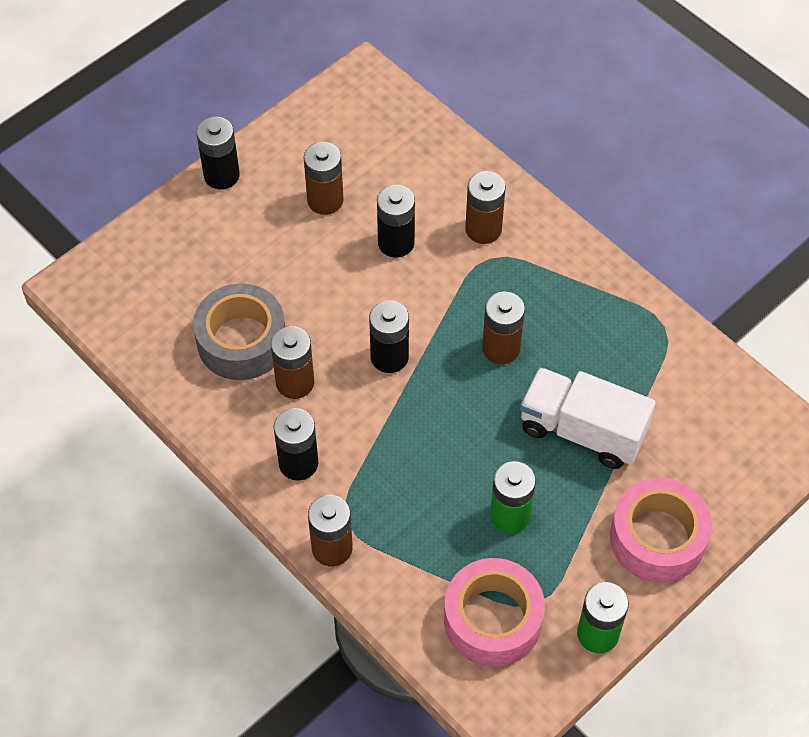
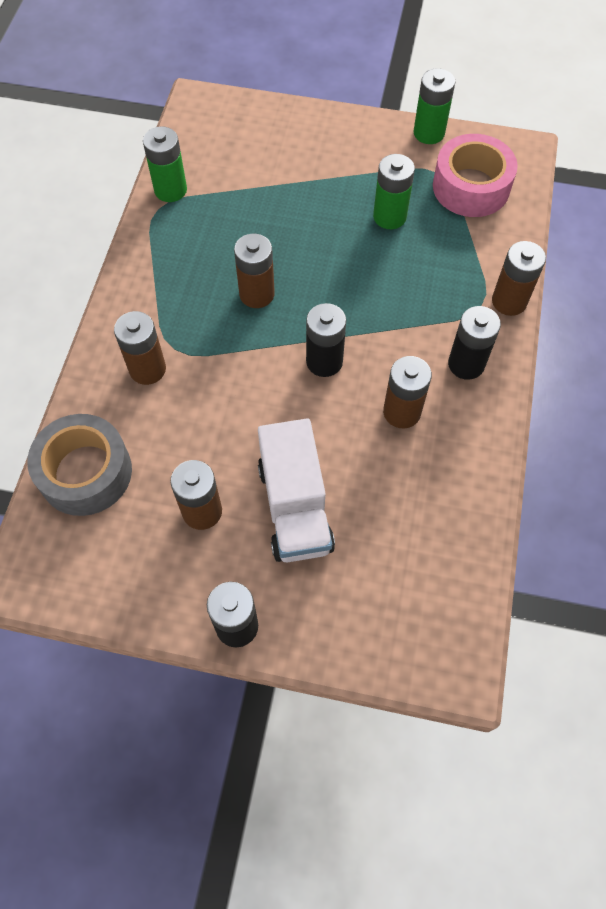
camera: 125 degrees left, 5 degrees up
(241, 341) = (398, 478): grey tape -> grey tape (85, 472)
(396, 243) = (208, 425): black battery -> none
(582, 431) = (288, 211): white truck -> white truck (295, 507)
(657, 538) = (335, 135): pink tape -> none
(682, 348) = (170, 190): none -> green battery

